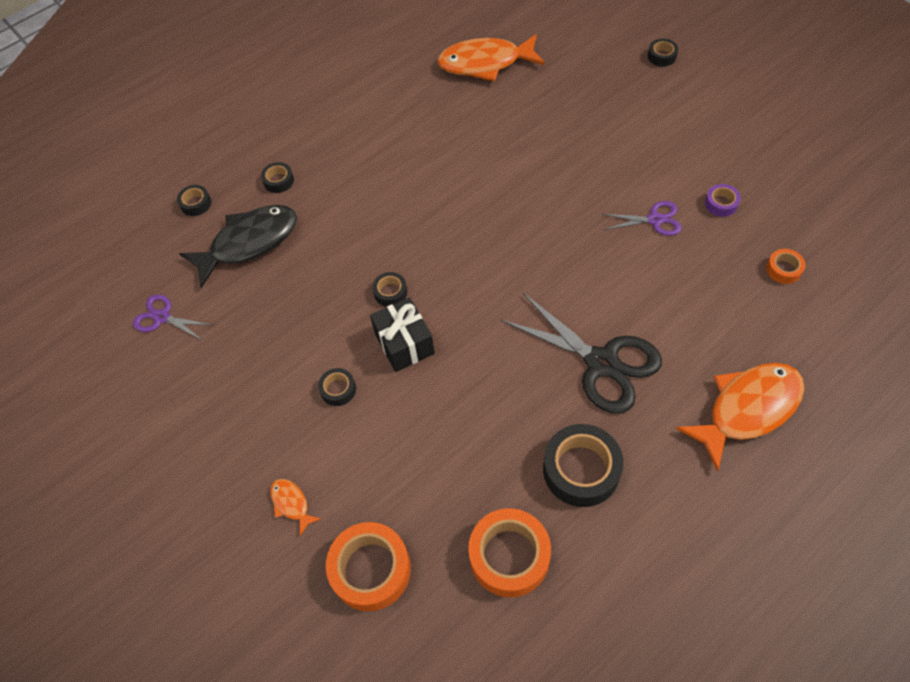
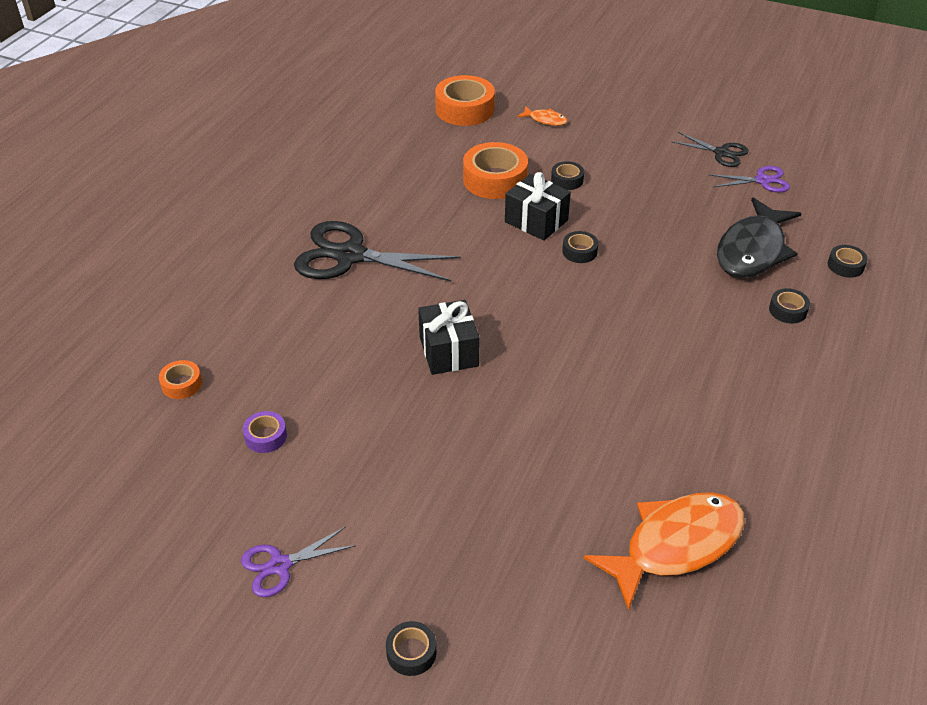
camera: 150 degrees right, 15 degrees down
(160, 370) = (721, 153): none -> black scissors
(509, 556) = (372, 137): orange tape -> orange tape (495, 179)
(556, 230) = (448, 351): none -> black gift
(581, 470) = (339, 189): black tape -> none
(655, 220) = (341, 394): purple scissors -> purple scissors (280, 565)
(747, 409) = (207, 260): orange fish -> none

